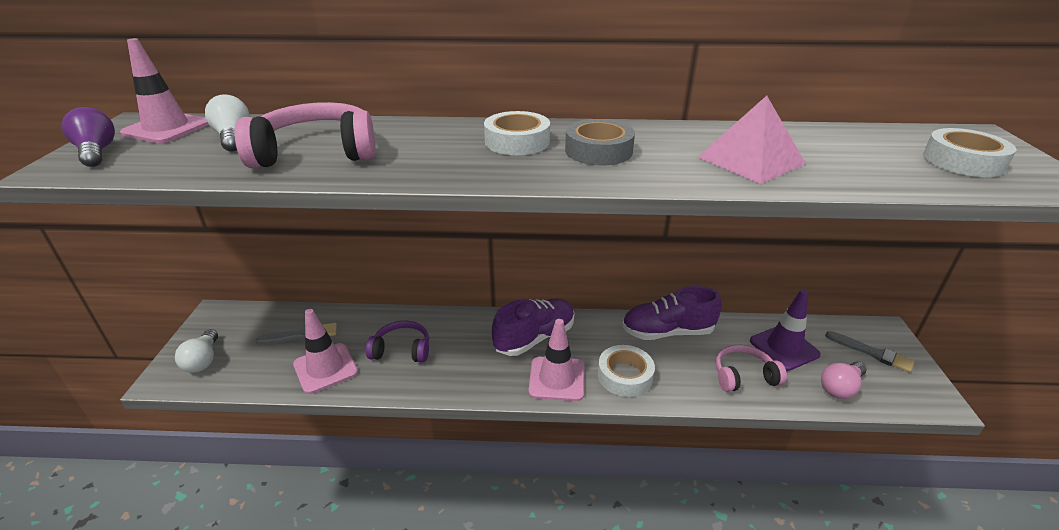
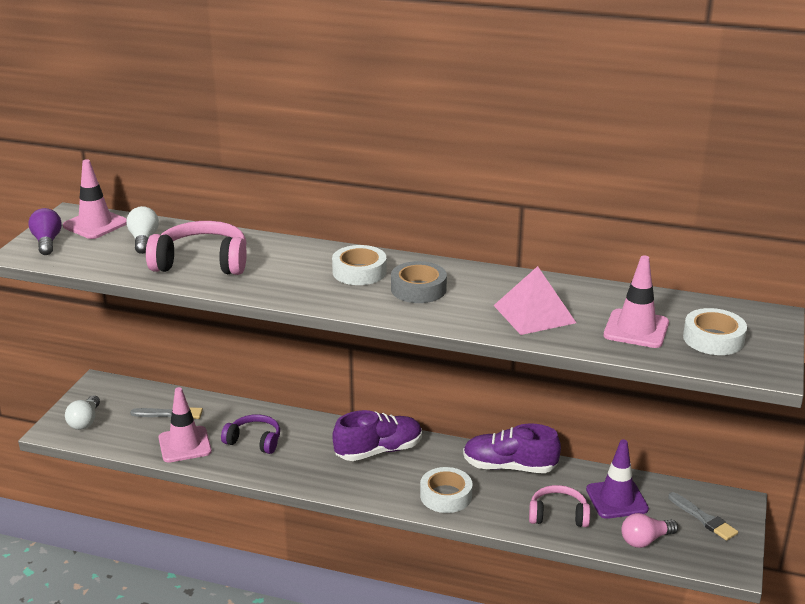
camera: 15 degrees right, 5 degrees down
(557, 379) = (382, 487): pink traffic cone -> pink traffic cone (636, 329)

